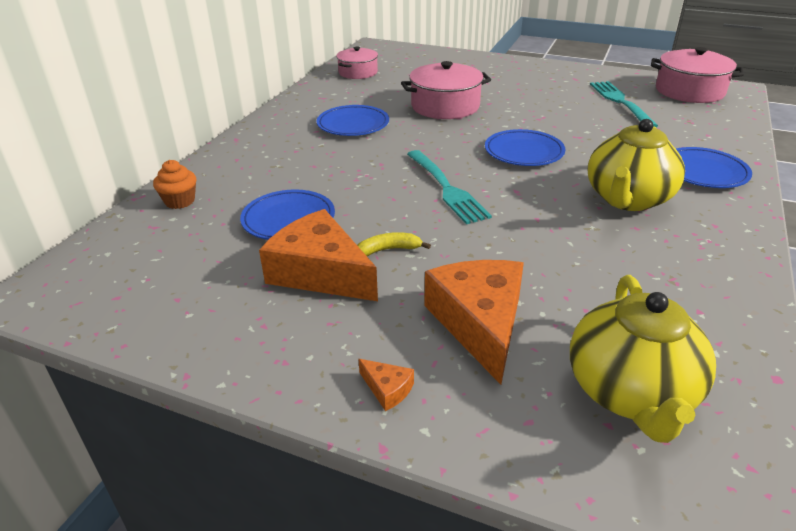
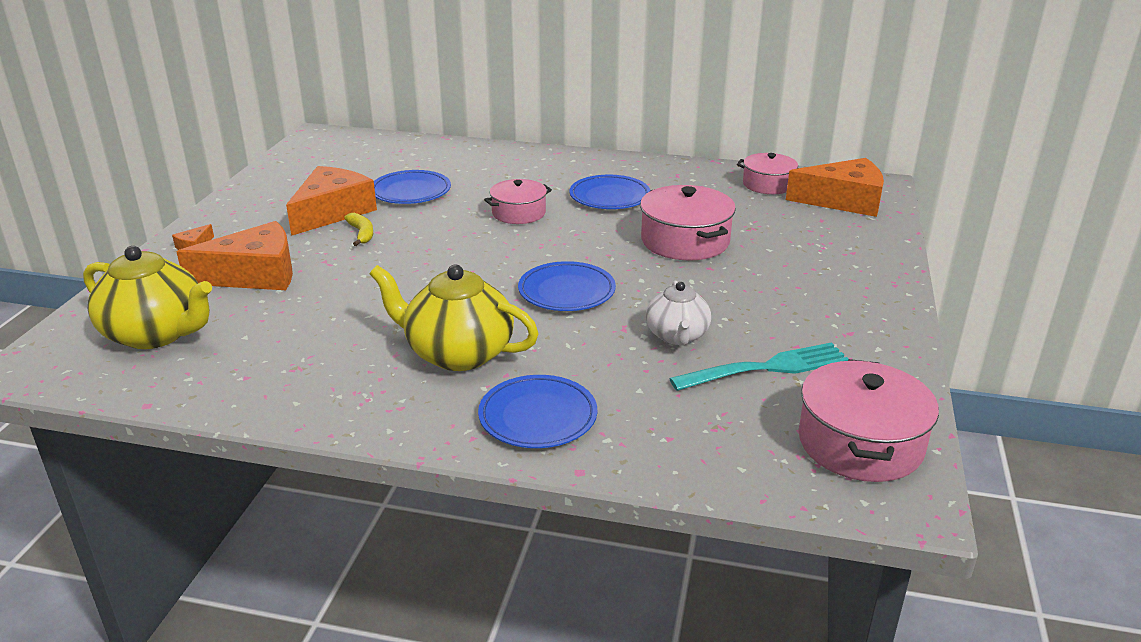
camera: 80 degrees right, 5 degrees down
(180, 201) = (439, 151): orange cupcake -> none
(370, 164) = (519, 213): none -> pink pot
(395, 57) = (844, 201): none -> orange cheese
(445, 188) = (473, 251): turquoise fork -> none
(586, 121) = (677, 336): none -> white teapot
(631, 393) = (157, 334): yellow teapot -> yellow teapot turned 150 degrees counterclockwise

